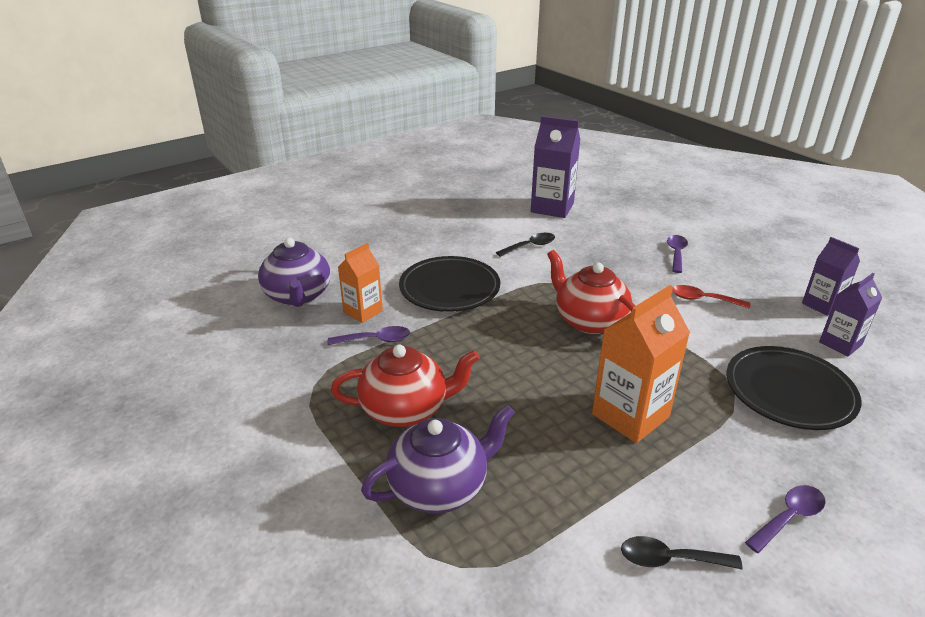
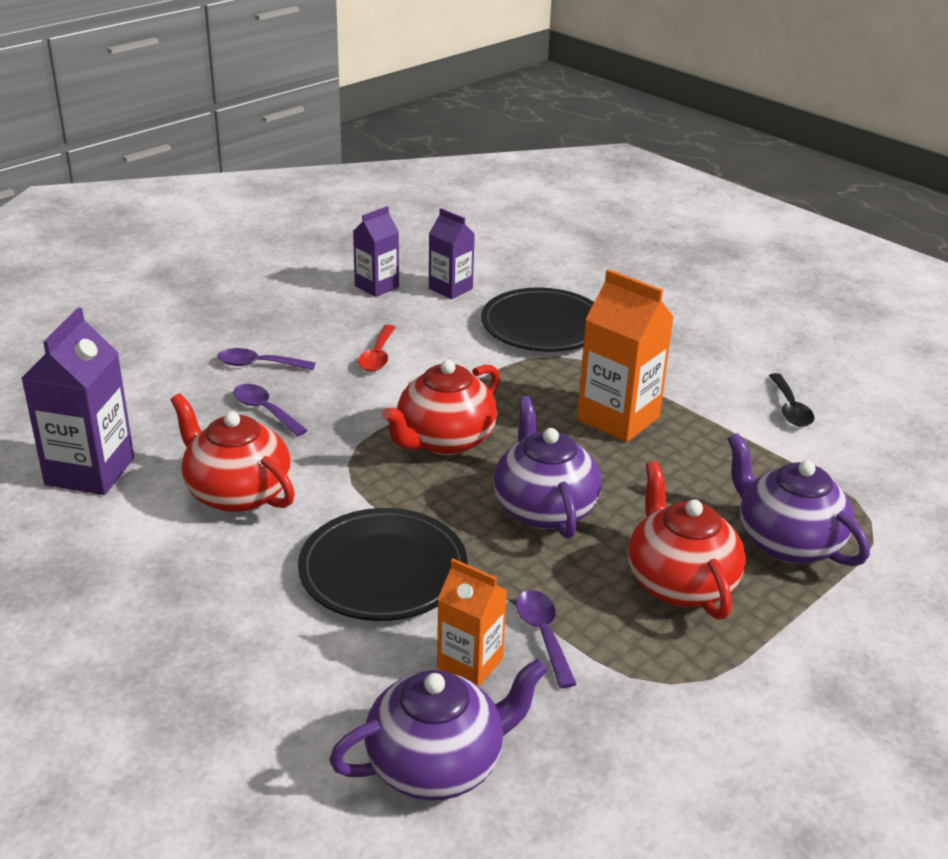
camera: 100 degrees left, 0 degrees up
(503, 356) = (544, 508): none -> purple teapot
(530, 246) = (237, 493): black spoon -> red teapot
(789, 517) = (711, 350): purple spoon -> purple spoon (265, 410)

